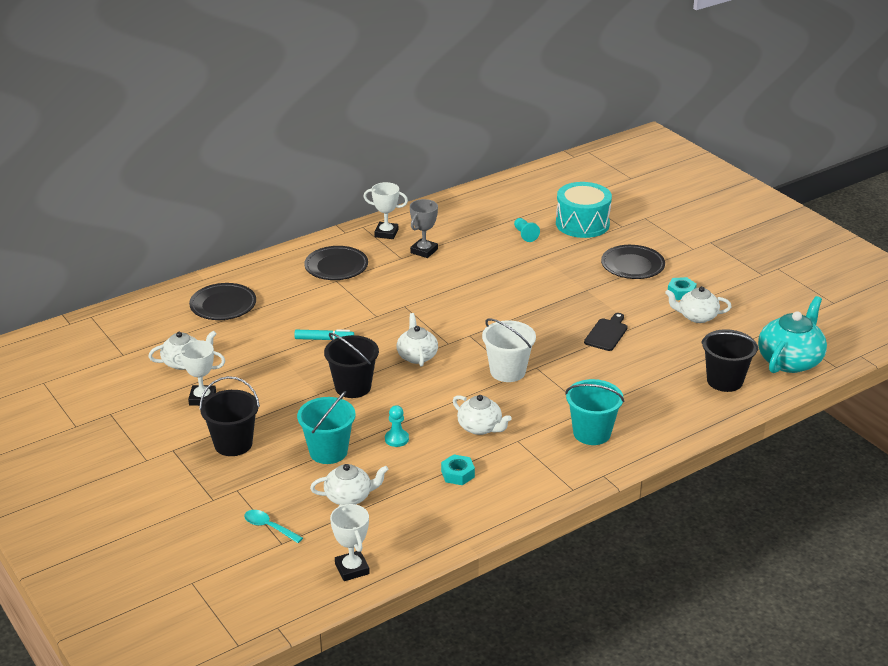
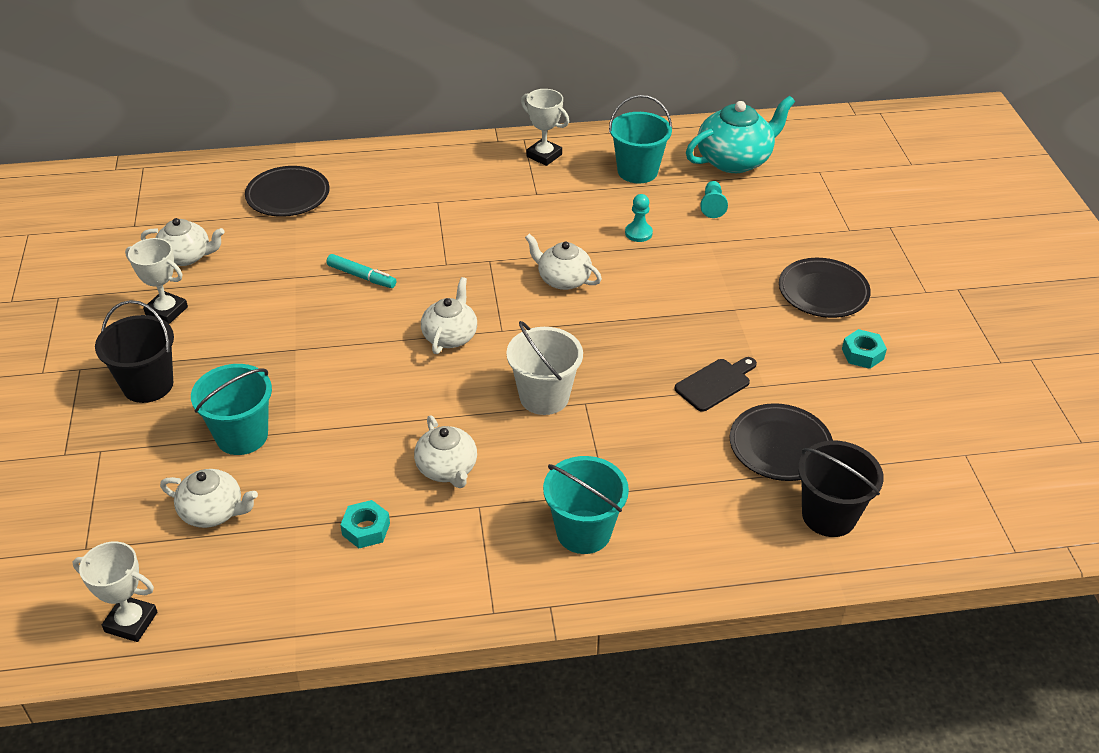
camera: 25 degrees right, 10 degrees up
(269, 527) = (90, 518): turquoise spoon -> none
(336, 267) = (452, 183): black plate -> black plate (780, 446)
(352, 569) = (131, 622): white trophy -> white trophy turned 75 degrees counterclockwise
(353, 387) = (342, 354): black bucket -> none
(396, 439) = (334, 447): turquoise pawn -> turquoise pawn (638, 233)
(424, 251) = (570, 192): grey trophy -> none
(458, 227) = (637, 171): none -> turquoise bucket
(582, 224) = (799, 211): turquoise drum -> none
(696, 316) = (859, 398): white teapot -> white teapot (563, 279)
(790, 361) = (949, 516): turquoise teapot -> turquoise teapot (734, 160)

